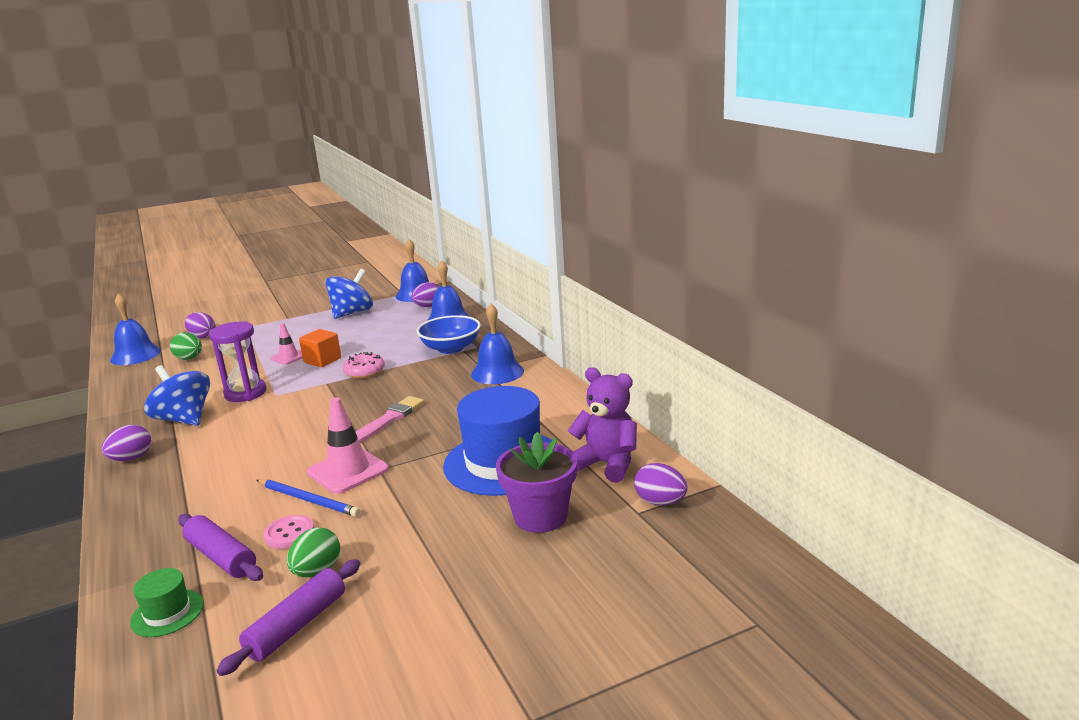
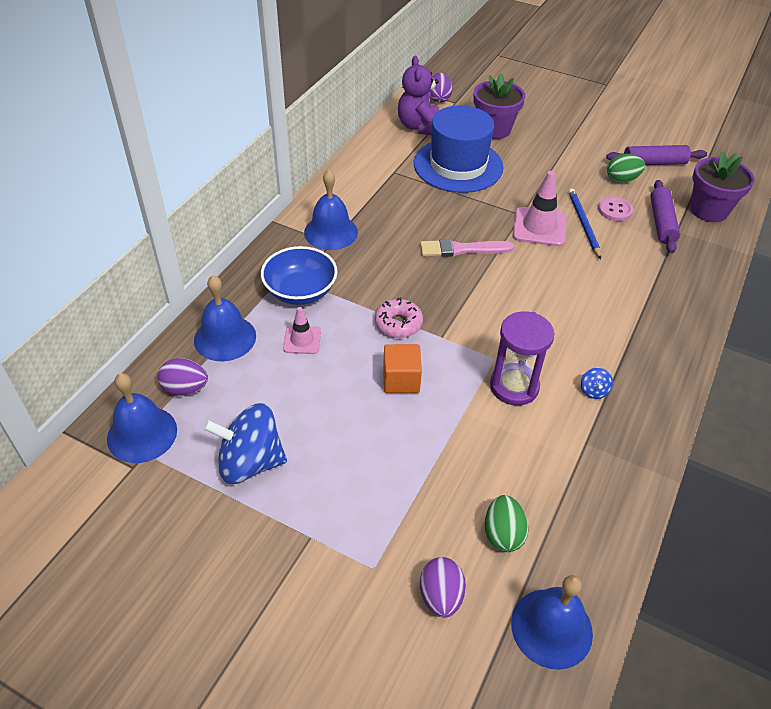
camera: 130 degrees left, 25 degrees up
(131, 458) = (667, 368): purple egg -> none
(167, 613) = (708, 210): green hat -> purple flower pot
(184, 419) = (593, 391): blue spinning top -> blue spinning top, size x0.41
(289, 357) = (417, 420): pink traffic cone -> pink traffic cone (302, 340)

